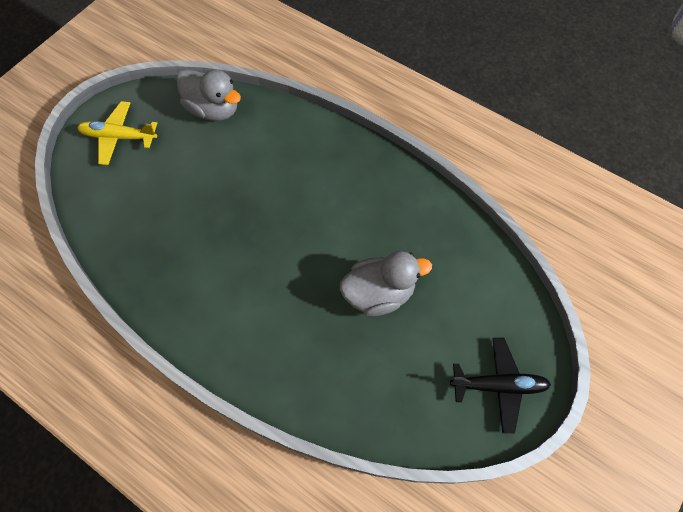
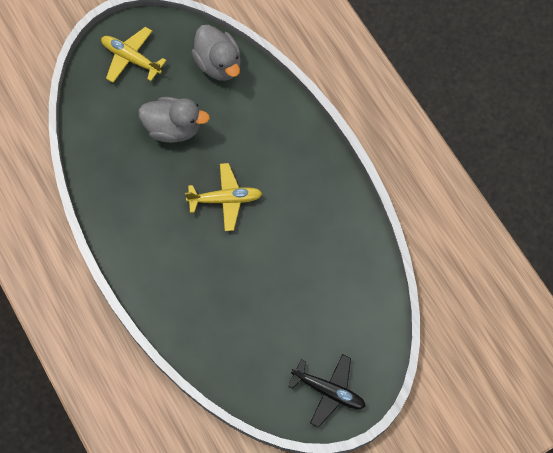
camera: 25 degrees right, 5 degrees up
(283, 232) = (225, 199): none -> yellow plane
(379, 293) = (276, 282): grey duck -> grey duck (173, 128)

